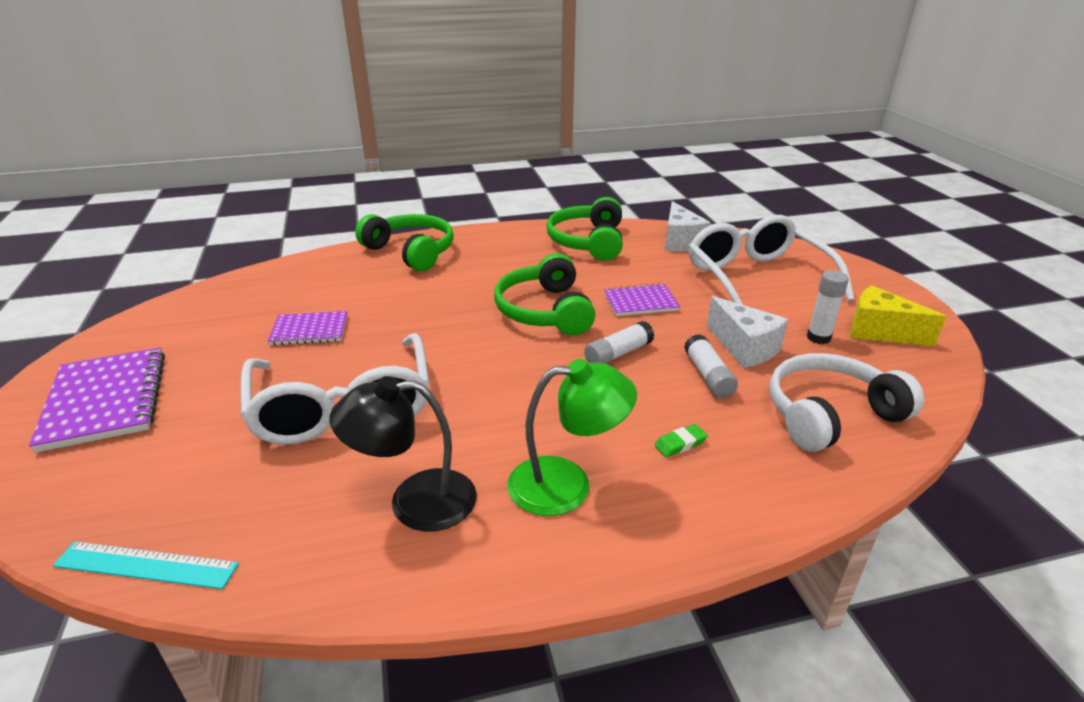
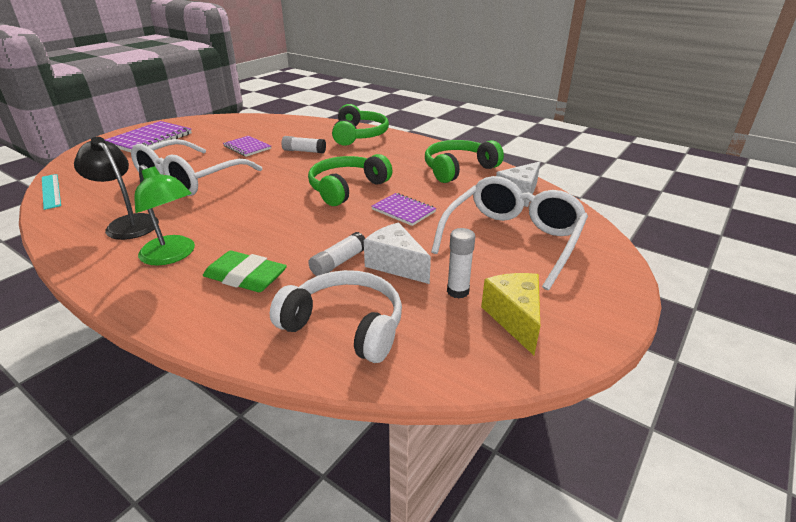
camera: 50 degrees right, 0 degrees up
(618, 354) = (326, 225): white glue stick -> white glue stick (304, 151)
(680, 444) = (245, 277): green eraser -> green eraser, size x2.17
(744, 348) = (396, 265): white cheese -> white cheese turned 120 degrees clockwise

